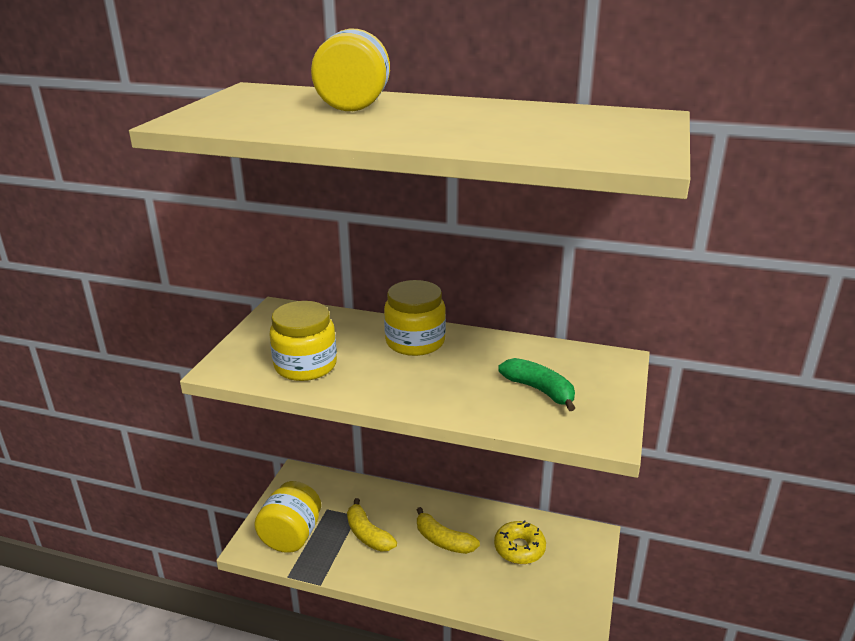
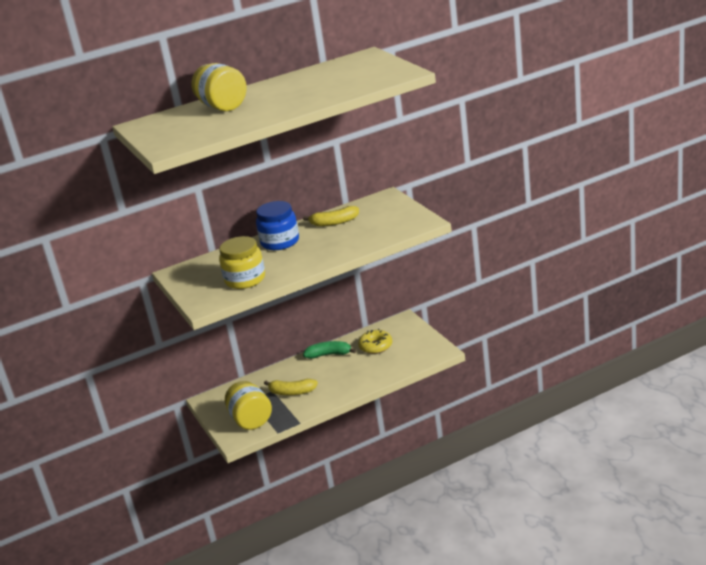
camera: 40 degrees left, 0 degrees up
(415, 342) = (280, 242): yellow jar -> blue jar
(443, 540) = (334, 368): yellow banana -> yellow banana (334, 222)
(539, 390) = (372, 225): green banana -> green banana (329, 354)

